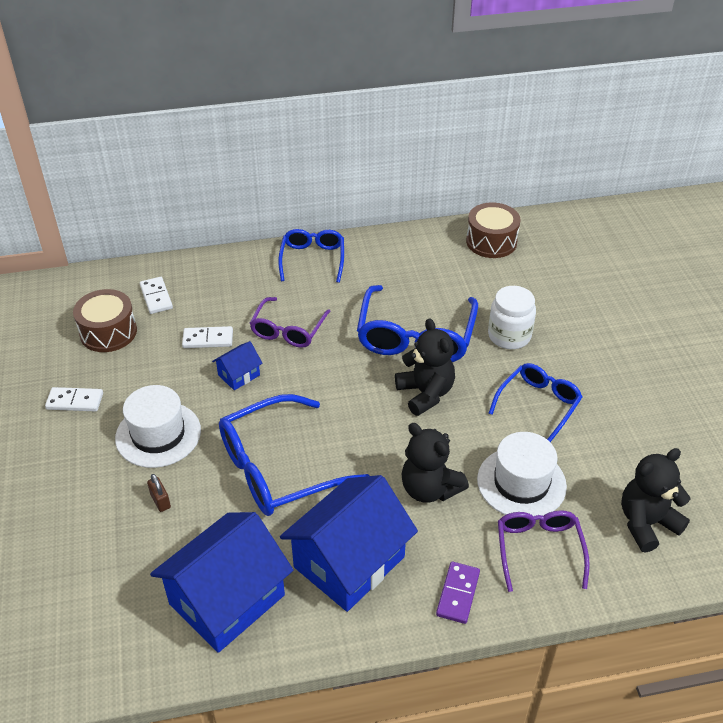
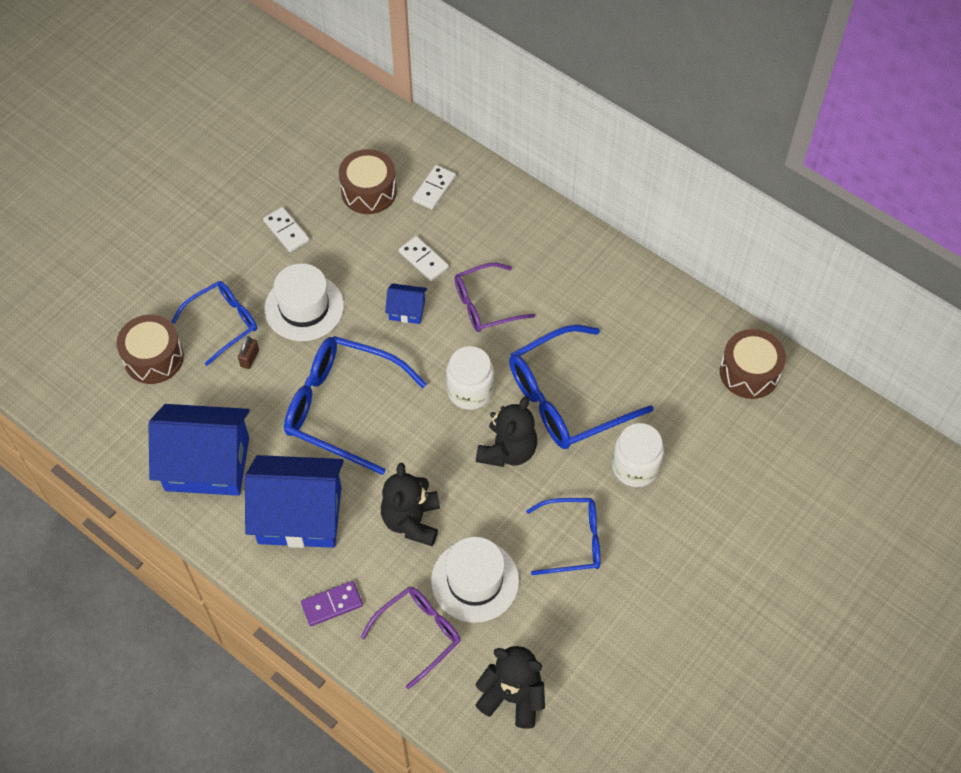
camera: 50 degrees right, 15 degrees up
(74, 572) = (153, 358): none -> brown drum
(312, 259) = (585, 257): blue glasses -> blue glasses (223, 323)
(351, 383) = (470, 391): none -> white jar

